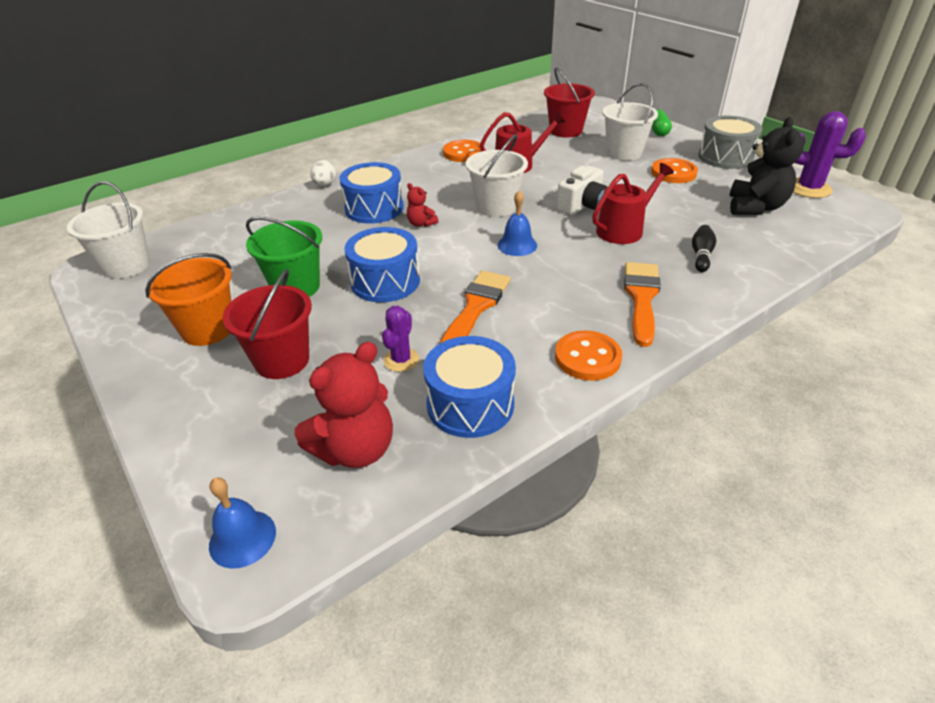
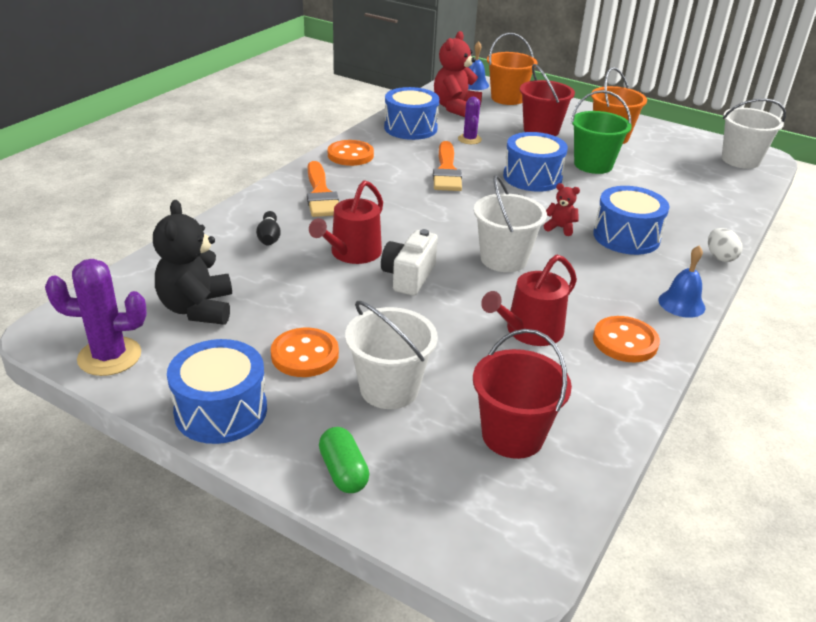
camera: 155 degrees right, 5 degrees down
(235, 463) = (507, 98): none -> orange bucket
(517, 245) = (450, 221): blue bell -> blue bell (681, 303)
(725, 157) = (221, 410): grey drum -> blue drum

